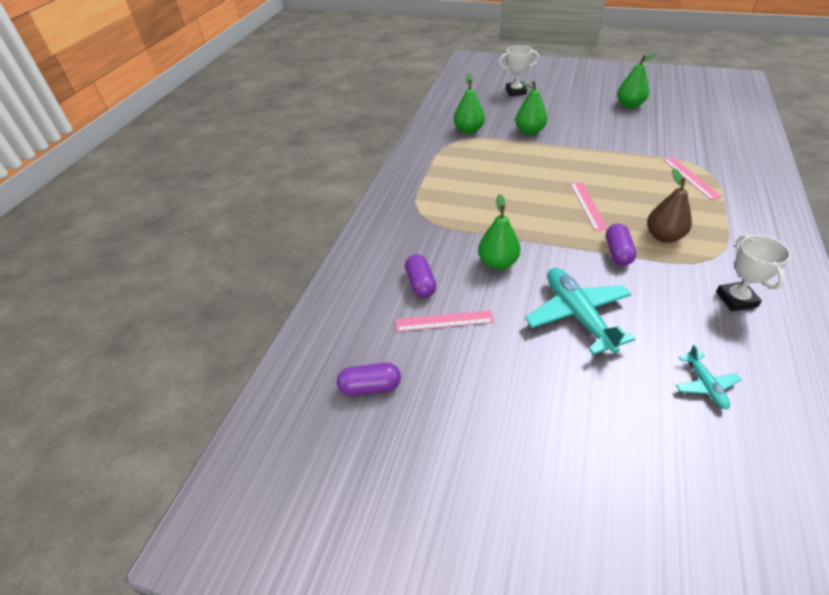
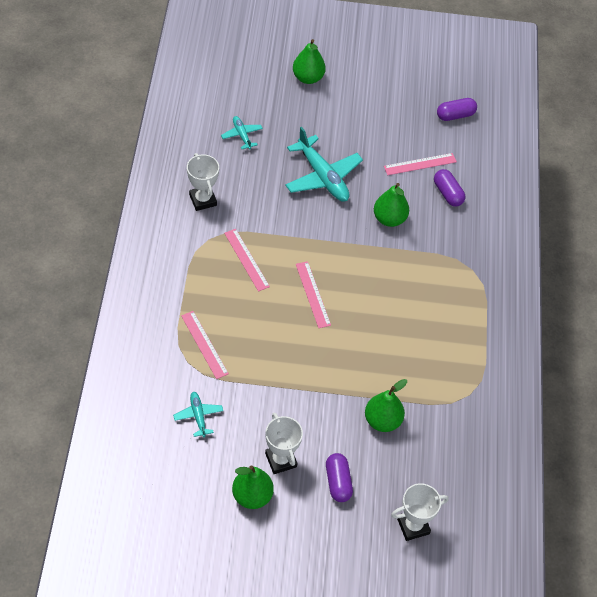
camera: 160 degrees right, 10 degrees up
(468, 130) = (459, 418): green pear -> green pear (308, 78)
(610, 118) = (281, 460): none -> white trophy
(617, 253) = (288, 238): purple capsule -> purple capsule (338, 482)
(663, 236) = (246, 259): brown pear -> pink ruler
(682, 140) = (198, 416): none -> turquoise plane

